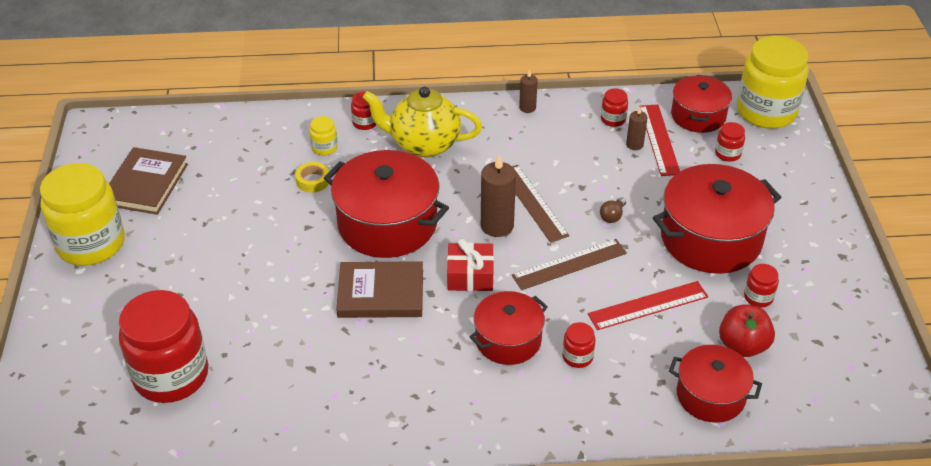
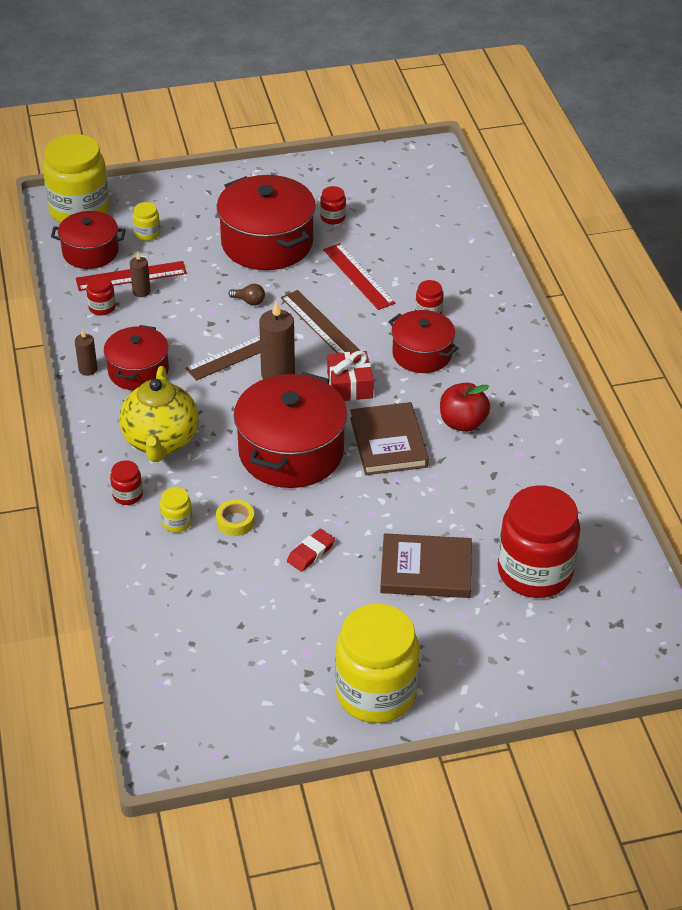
camera: 100 degrees left, 0 degrees up
(146, 184) = (266, 671): brown book -> brown book (426, 570)
(259, 223) = (311, 553): none -> red eraser
(710, 395) = (446, 242): red pot -> red pot (138, 371)
(727, 154) = (147, 234): red jar -> yellow jar
(743, 345) = (389, 226): red apple -> red apple (462, 423)

